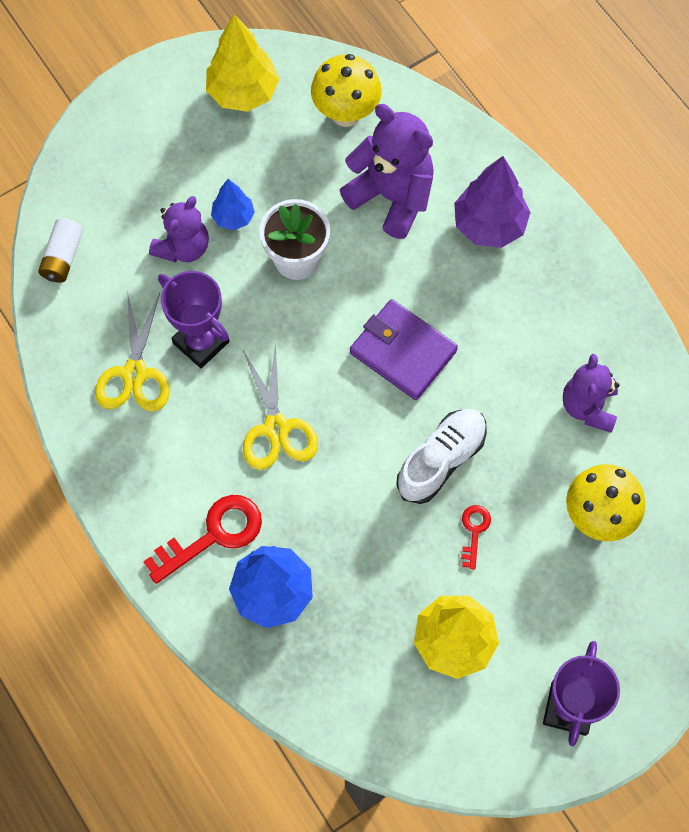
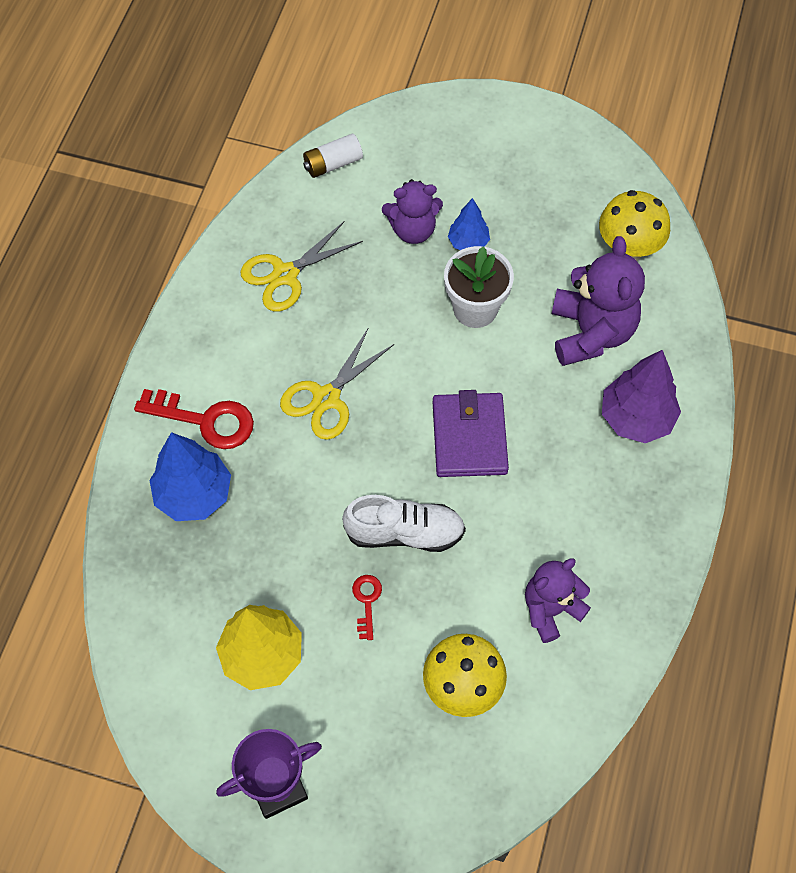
camera: 50 degrees right, 5 degrees down
(201, 342) = (349, 297): purple trophy -> none
(243, 92) = (574, 173): yellow tree -> none
(474, 531) = (366, 601): red key -> red key turned 60 degrees counterclockwise

